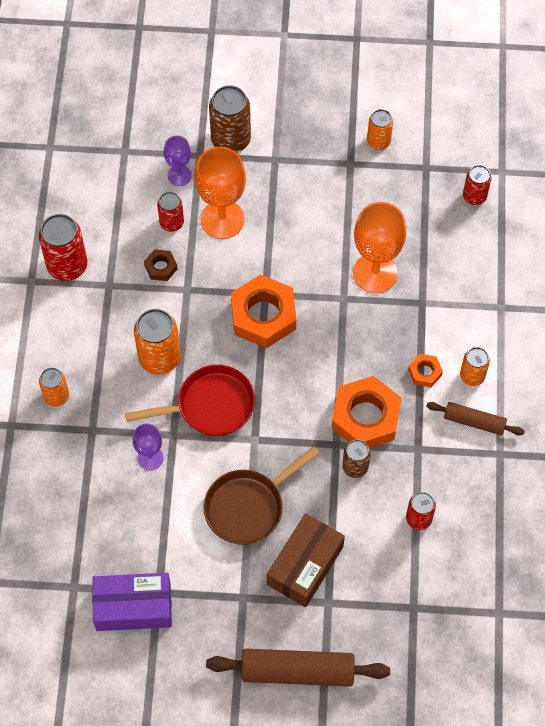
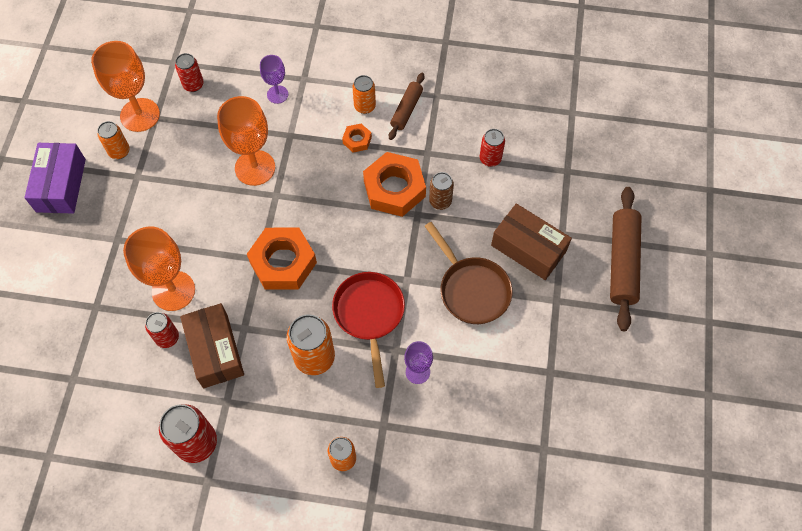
camera: 85 degrees left, 0 degrees up
(133, 607) = (564, 395): purple box -> purple box (61, 185)
(161, 267) = (215, 351): brown nut -> brown box
(179, 175) = (114, 327): purple goblet -> purple goblet (277, 94)
(231, 140) = (85, 277): brown can -> none
(427, 152) = (140, 115): none -> orange goblet

